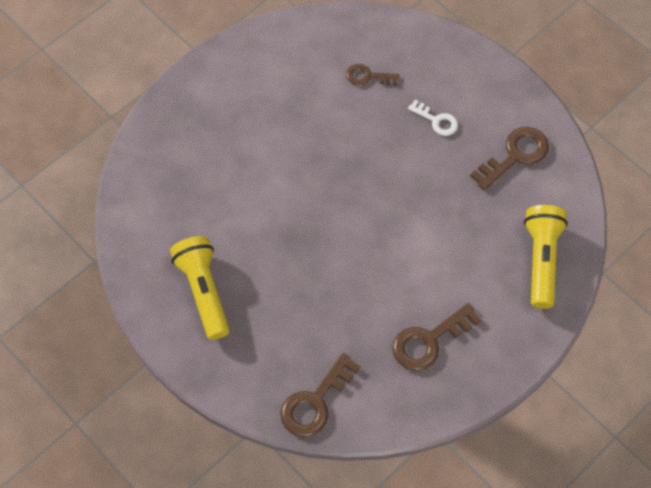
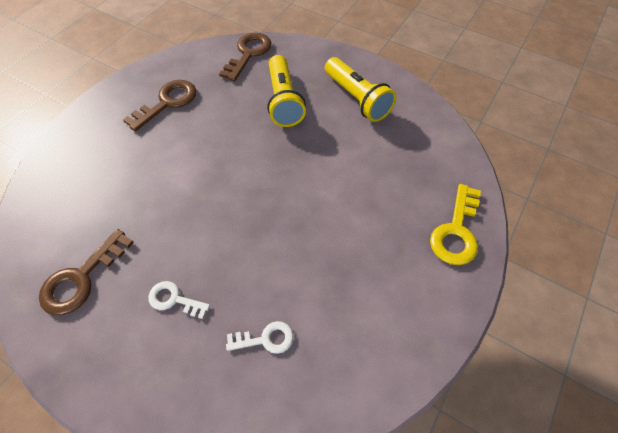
camera: 165 degrees right, 5 degrees down
(177, 119) = (456, 231): none -> yellow key
(367, 76) = (266, 339): brown key -> white key
(541, 260) = (64, 180): yellow flashlight -> yellow flashlight (283, 101)

